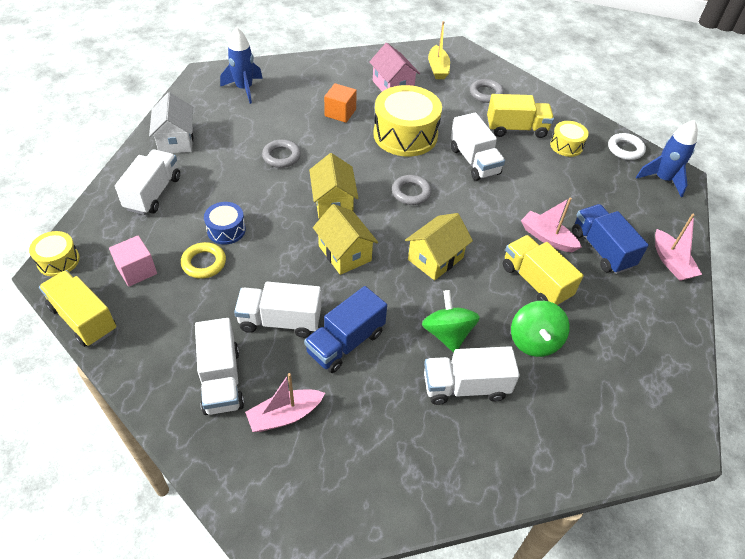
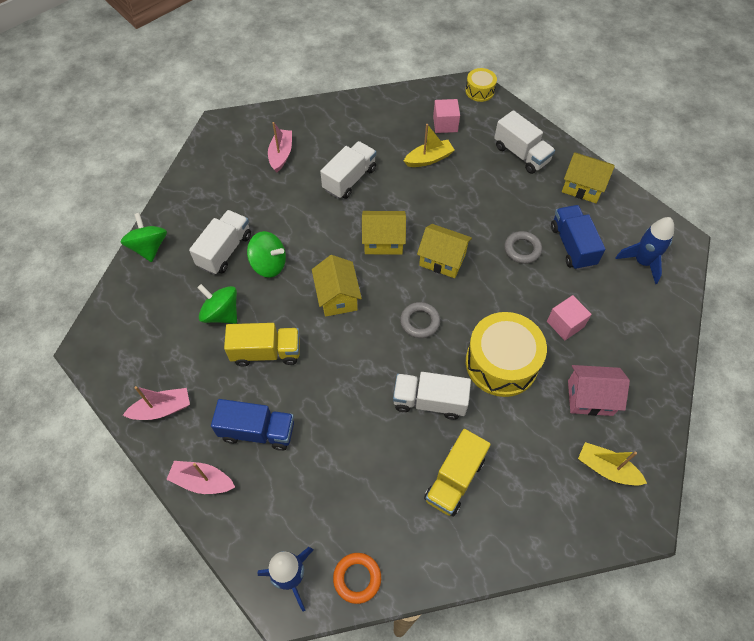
camera: 125 degrees right, 10 degrees up
(83, 319) = (420, 91): yellow truck -> none
(176, 140) = (582, 187): white house -> yellow house
(204, 263) = (429, 159): yellow ring -> yellow boat
(221, 380) = (327, 136): white truck -> none
(226, 230) = (454, 182): blue drum -> none
(340, 113) = (565, 324): orange cube -> pink cube
(345, 342) = (307, 205): blue truck -> blue truck (572, 245)
(486, 94) = (532, 491): grey ring -> none
(528, 473) = (149, 247): none -> green spinning top
(547, 238) = (300, 395): pink boat -> pink boat (162, 409)
(566, 145) = (400, 514): yellow drum -> none
(625, 149) = (357, 578): white ring -> orange ring

